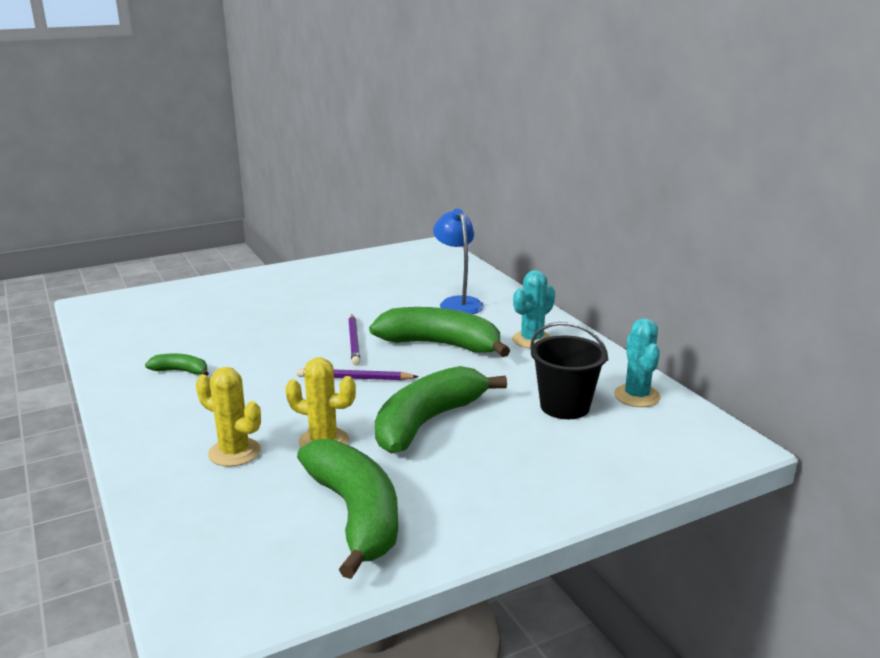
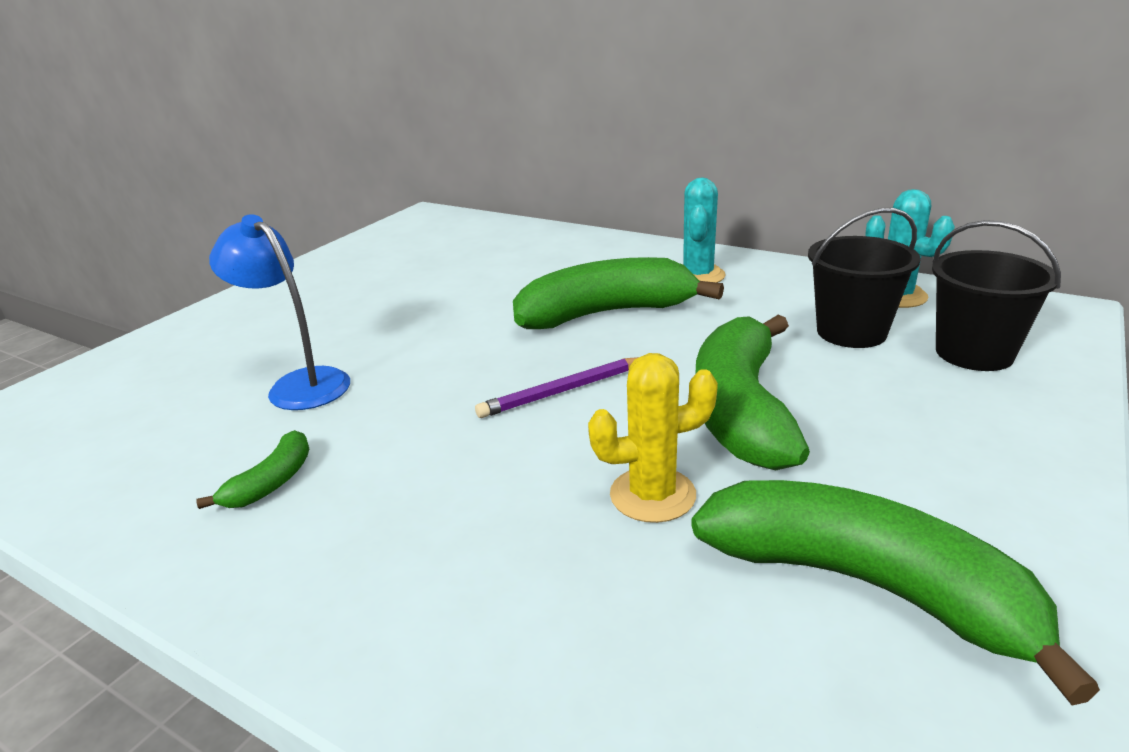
camera: 30 degrees left, 5 degrees up
(181, 371) = (271, 482): green banana -> green banana turned 135 degrees clockwise
(234, 452) = (545, 576): yellow cactus -> none
(354, 342) = (490, 346): purple pencil -> none
(458, 303) = (552, 263): blue lamp -> blue lamp (299, 384)
(618, 446) = (974, 353): none -> black bucket

